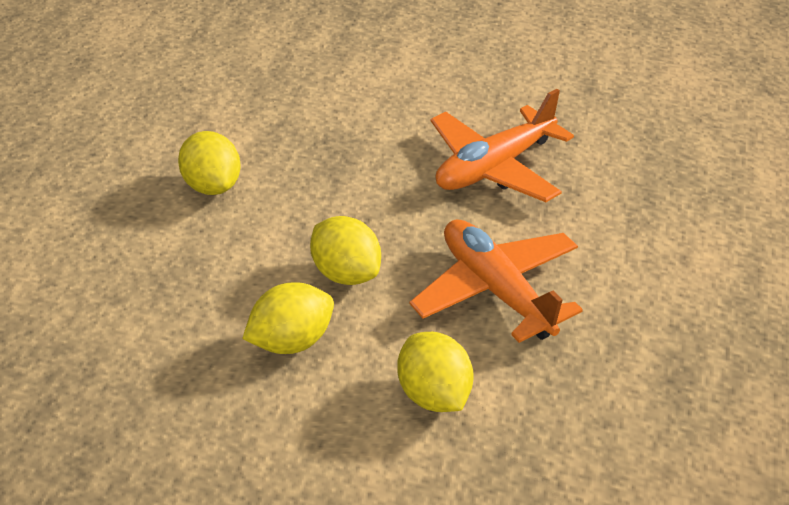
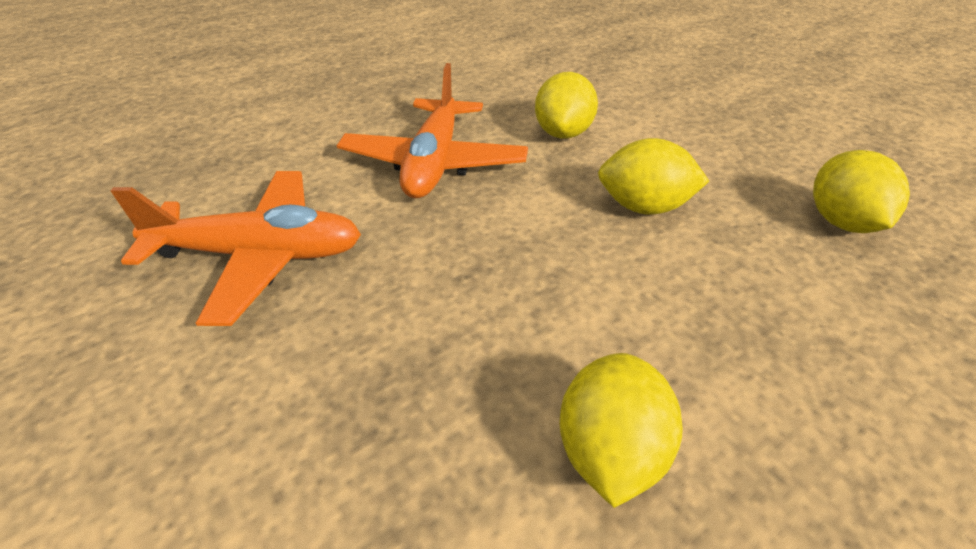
camera: 140 degrees left, 0 degrees up
(346, 273) = (540, 234): yellow lemon -> yellow lemon (842, 222)

